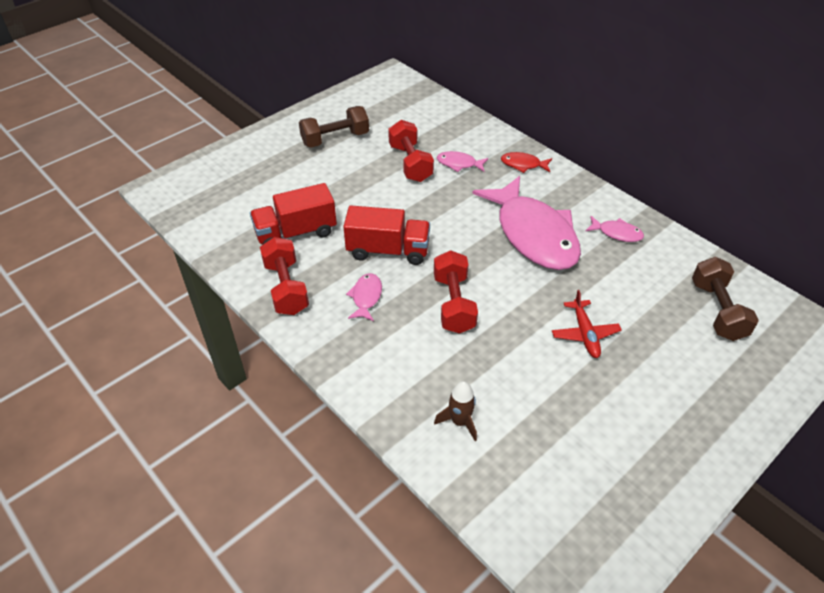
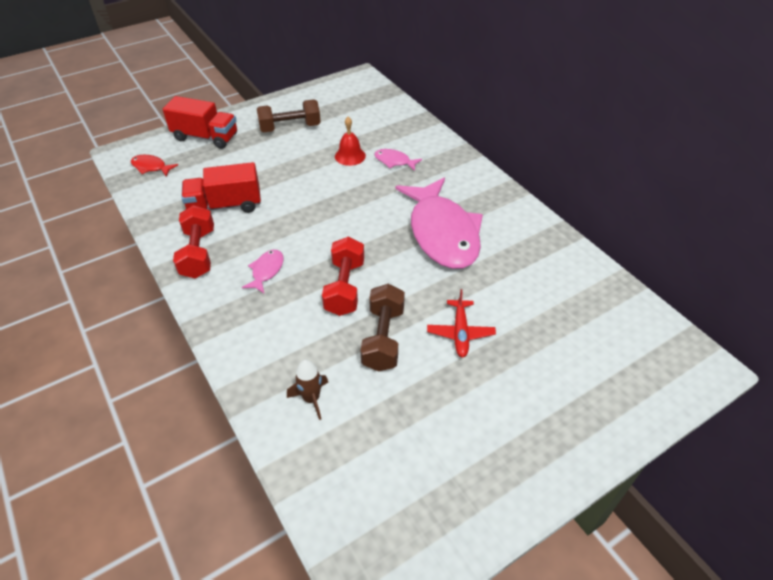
camera: 10 degrees right, 0 degrees up
(388, 250) = (301, 231): red truck -> red truck (205, 137)
(410, 163) = (350, 156): red dumbbell -> red bell
(523, 164) = (454, 168): red fish -> red fish (151, 167)
(617, 233) = (523, 242): pink fish -> none
(717, 310) = (601, 328): brown dumbbell -> brown dumbbell (383, 338)

